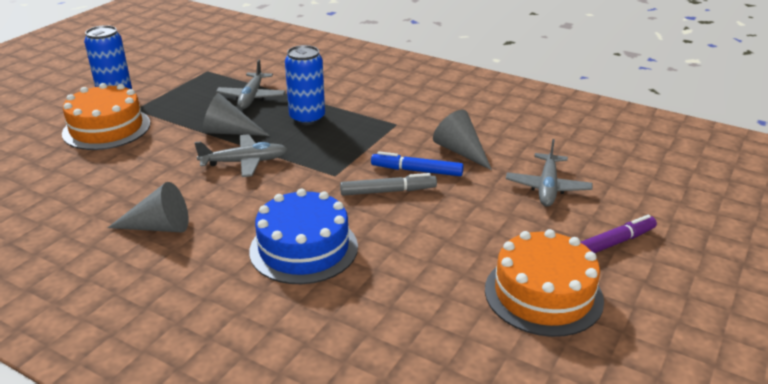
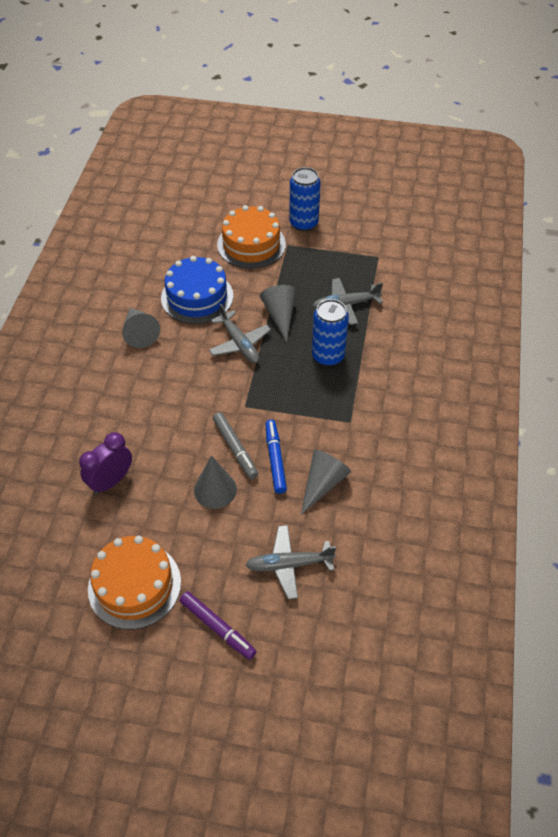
camera: 70 degrees right, 20 degrees up
(303, 248) = (142, 420): blue cake -> blue cake (197, 297)
(382, 289) = (111, 481): none -> purple clock
(436, 214) = (215, 490): none -> grey cone

